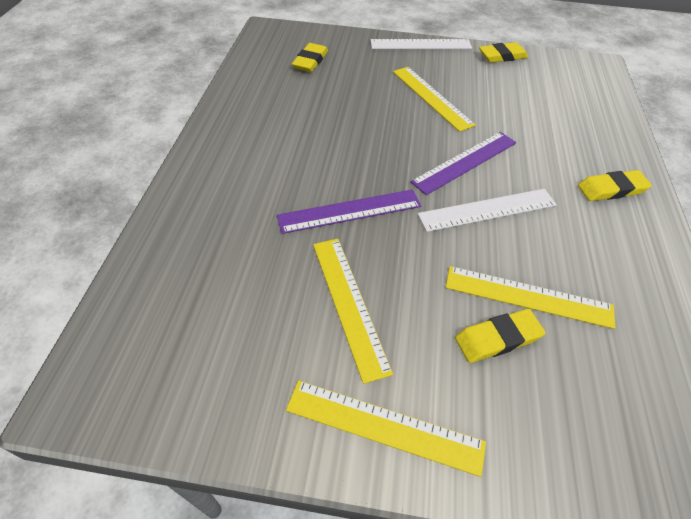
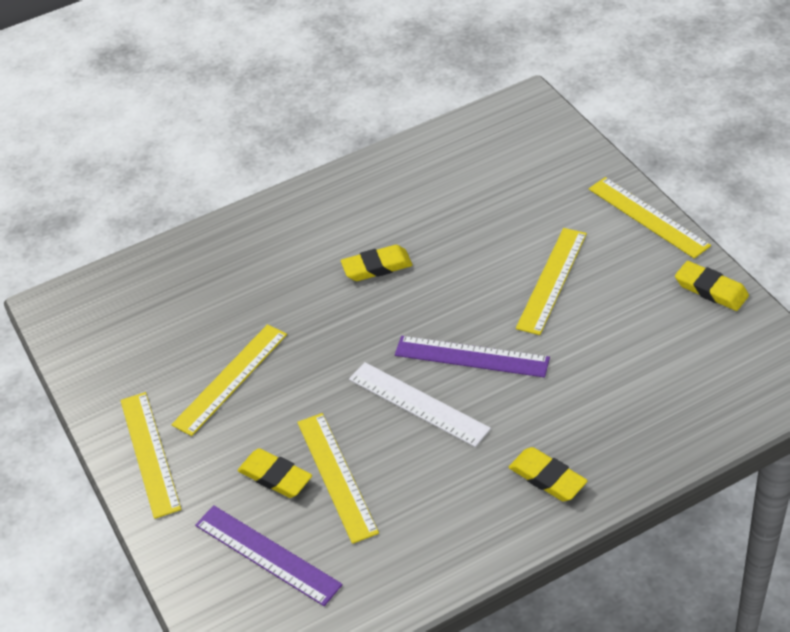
camera: 60 degrees right, 5 degrees down
(310, 61) = (508, 165): yellow eraser -> yellow eraser (377, 267)
(349, 211) = (325, 322): purple ruler -> purple ruler (267, 554)
(420, 44) = (648, 217): white ruler -> yellow ruler

